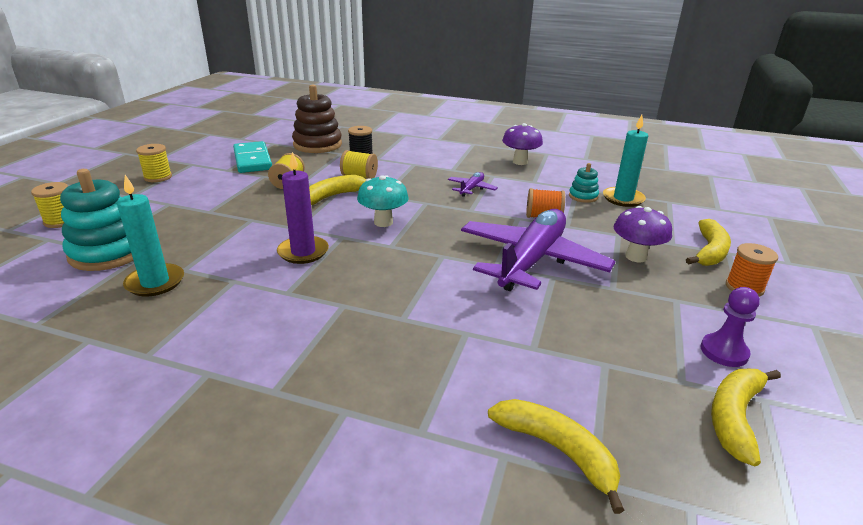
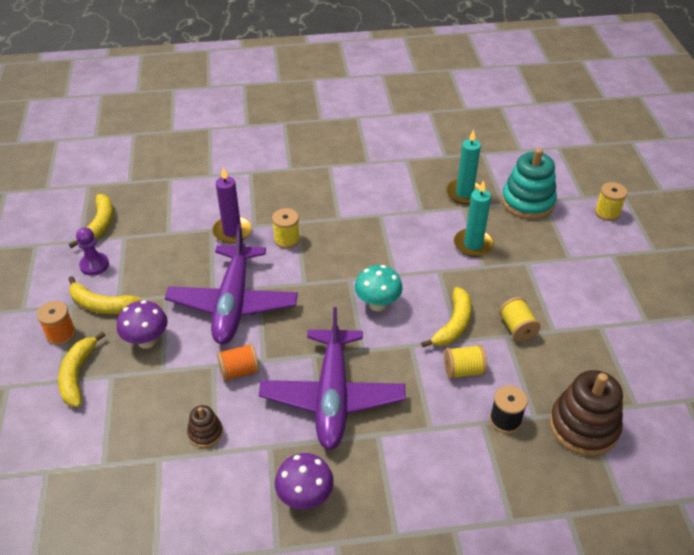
camera: 155 degrees right, 15 degrees up
(158, 177) = (637, 287): yellow spool -> yellow spool (287, 239)
(252, 160) = (603, 355): turquoise domino -> none
(303, 252) = (406, 249): purple candle -> purple candle (232, 231)
(471, 189) = (332, 396): purple plane -> purple plane, size x2.36
(557, 450) = (187, 184): yellow banana -> yellow banana (102, 305)
(583, 196) = (205, 433): turquoise stacking toy -> brown stacking toy
(623, 199) = (158, 447): turquoise candle -> turquoise candle (473, 244)

